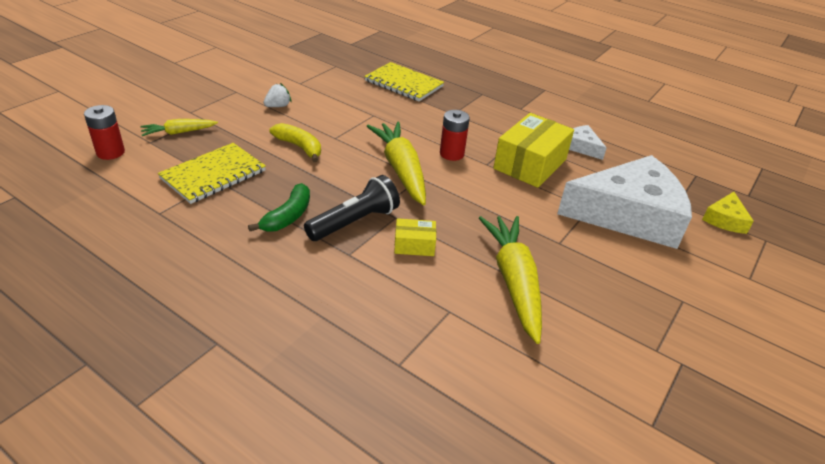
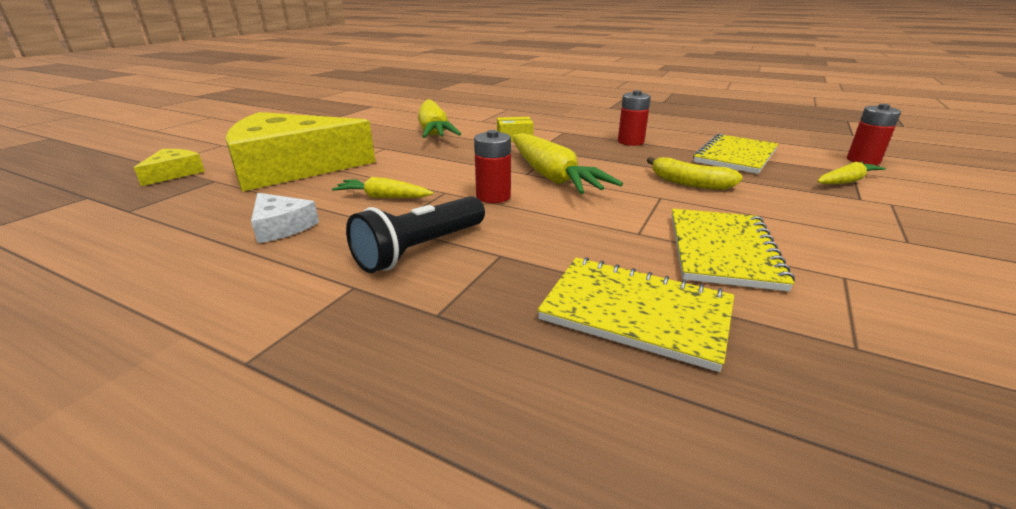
camera: 175 degrees right, 10 degrees down
(278, 106) = (798, 226): white strawberry -> none
(288, 216) = (630, 142): green banana -> red battery
(339, 100) = (722, 250): none -> yellow notebook
(355, 222) = (571, 143): black flashlight -> black flashlight (420, 249)
(530, 164) = (383, 197): yellow box -> yellow carrot
(629, 215) = (291, 167): white cheese -> yellow cheese

